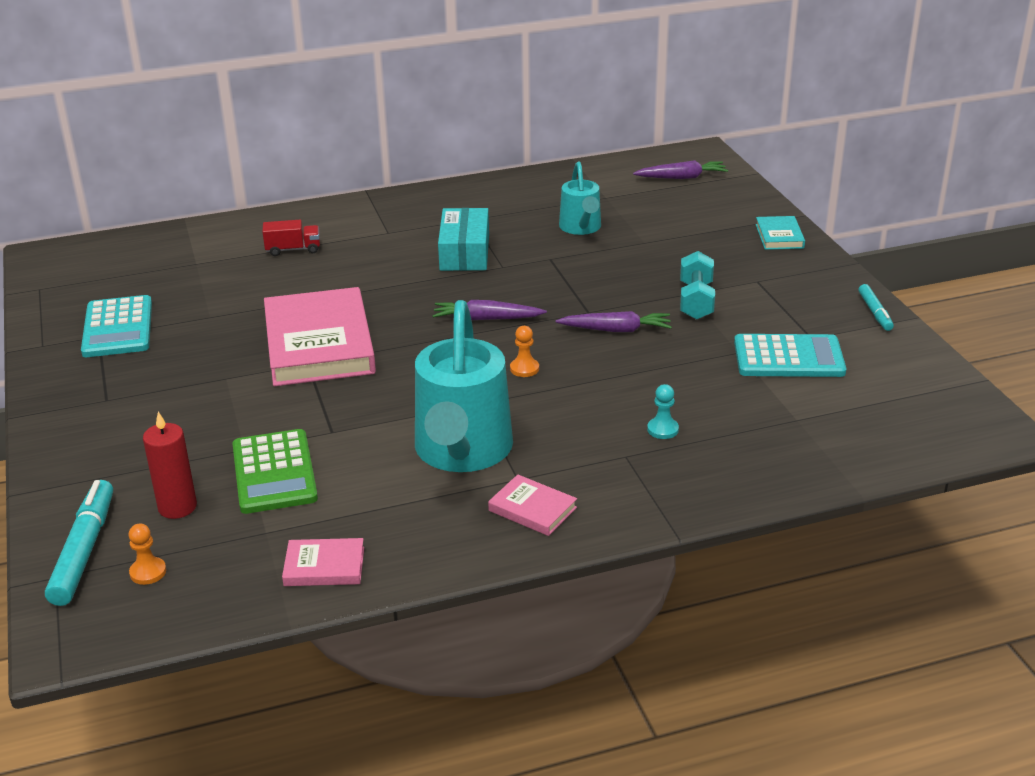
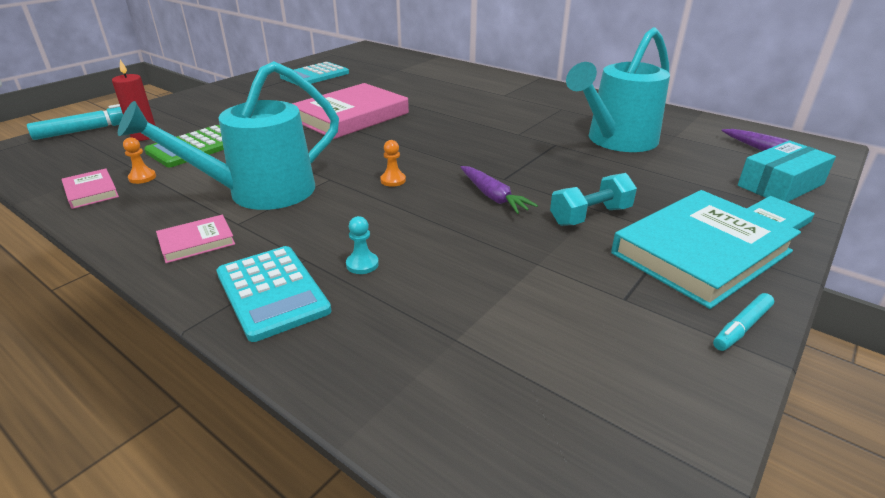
camera: 55 degrees right, 0 degrees up
(148, 572) = (73, 149): orange pawn -> orange pawn (142, 177)
(293, 249) = (446, 82): red truck -> none
(465, 252) = (516, 119): turquoise box -> turquoise box (780, 185)
(486, 319) = (443, 149): purple carrot -> none
(532, 509) = (196, 242): pink book -> pink book turned 60 degrees clockwise
(581, 228) = (616, 141): turquoise watering can -> turquoise watering can, size x1.82
(788, 283) = (701, 252): none -> turquoise book
(788, 357) = (566, 296): turquoise calculator -> turquoise calculator (272, 292)

